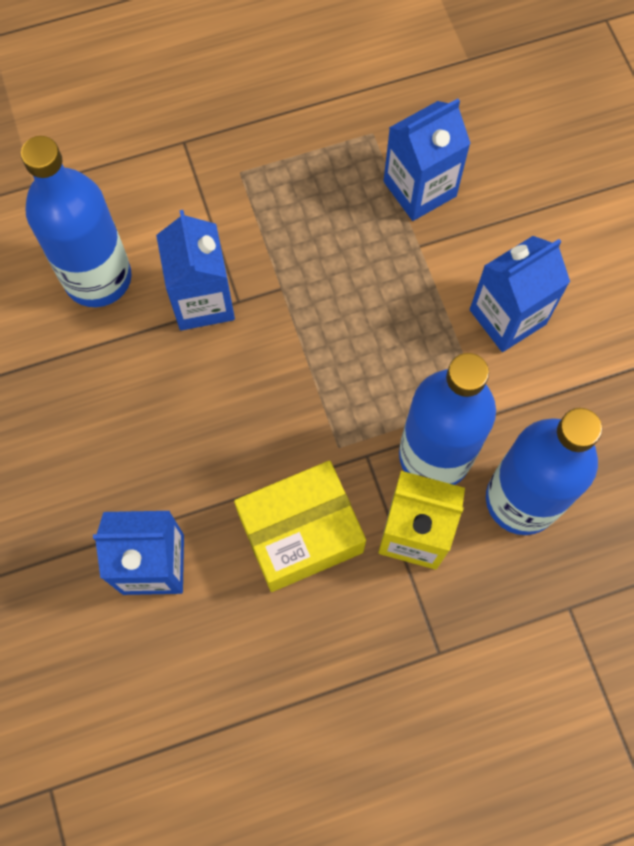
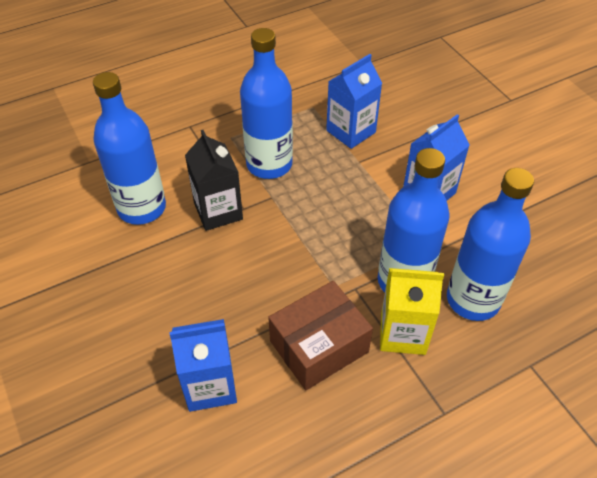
camera: 10 degrees left, 20 degrees down
(202, 300) = (218, 211): blue carton -> black carton
(288, 230) = (269, 164): none -> blue bottle
(300, 533) = (319, 346): yellow box -> brown box

